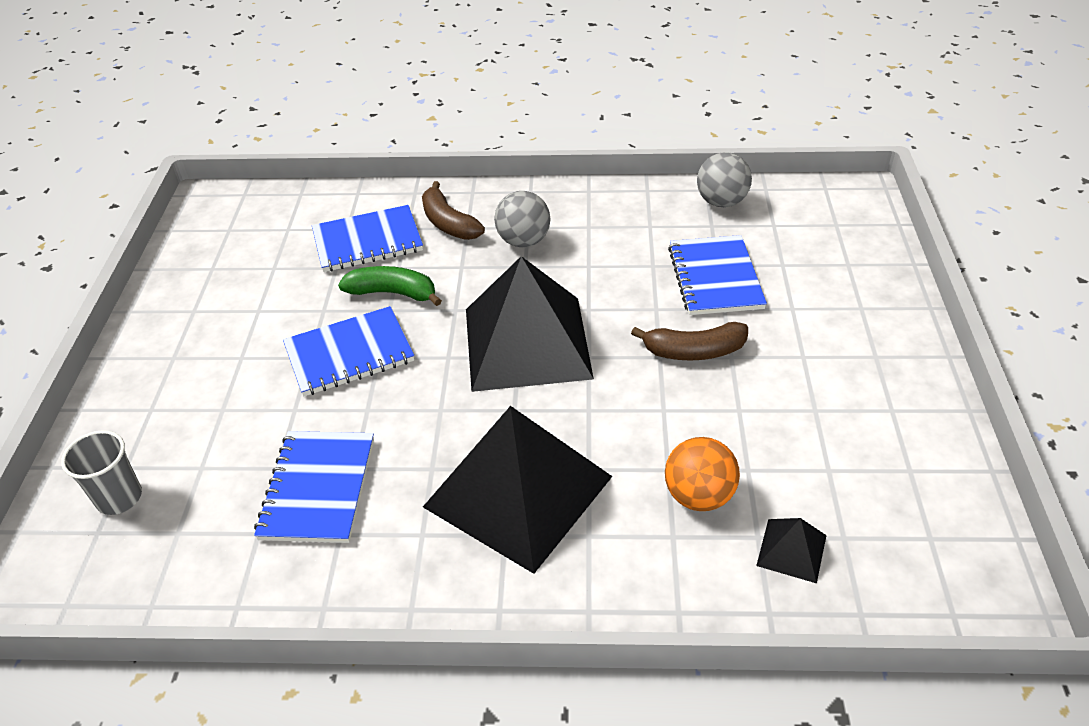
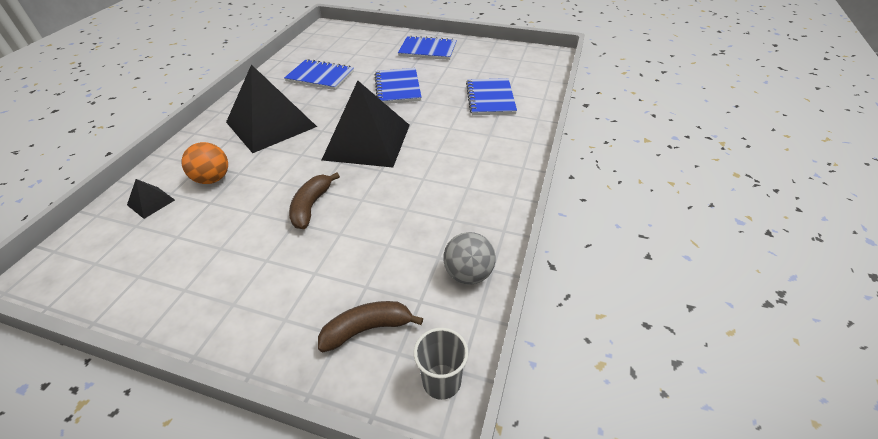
camera: 105 degrees right, 0 degrees up
(119, 498) = (353, 39): grey cup -> grey cup (441, 381)
(393, 293) = (438, 103): green banana -> none
(448, 223) = (497, 128): brown banana -> brown banana (367, 329)
(523, 241) = (463, 155): grey ball -> none
(715, 278) = (373, 238): blue notebook -> blue notebook (427, 50)

